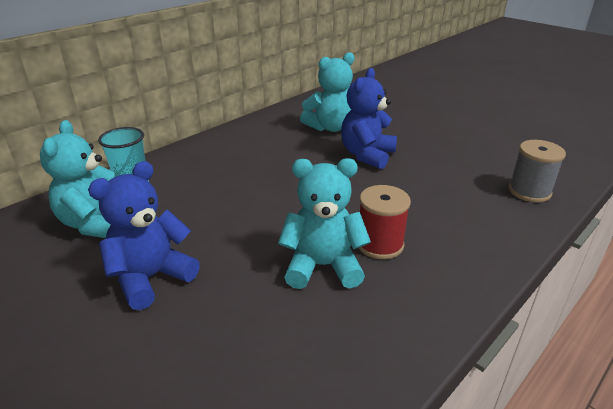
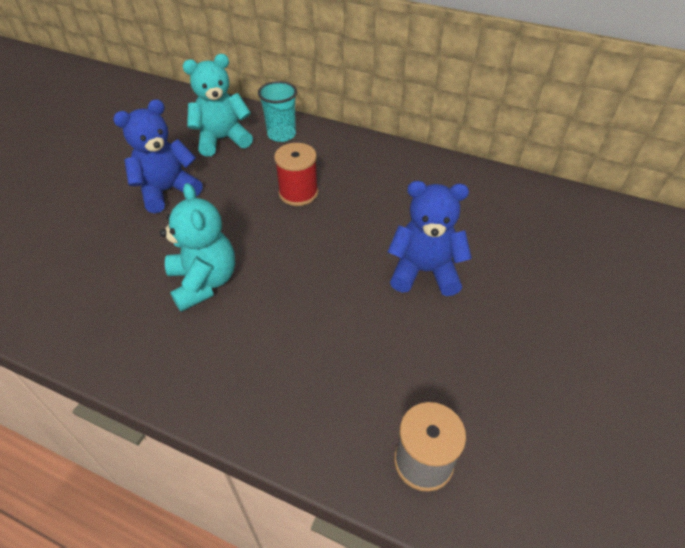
camera: 70 degrees right, 15 degrees up
(151, 278) = (167, 191): blue teddy bear -> blue teddy bear turned 60 degrees counterclockwise
(330, 127) = (475, 224): turquoise teddy bear -> none
(380, 244) = (248, 316): red spool -> red spool (298, 193)

